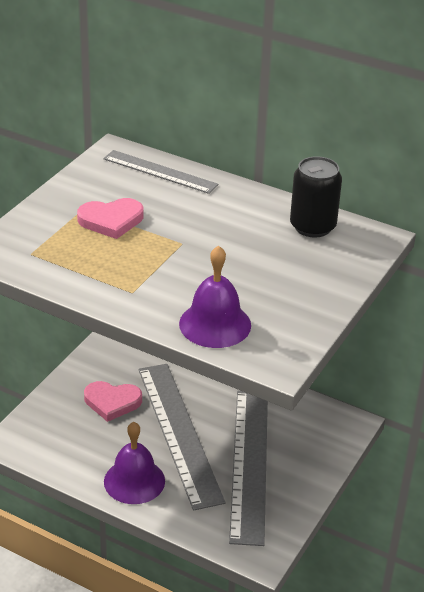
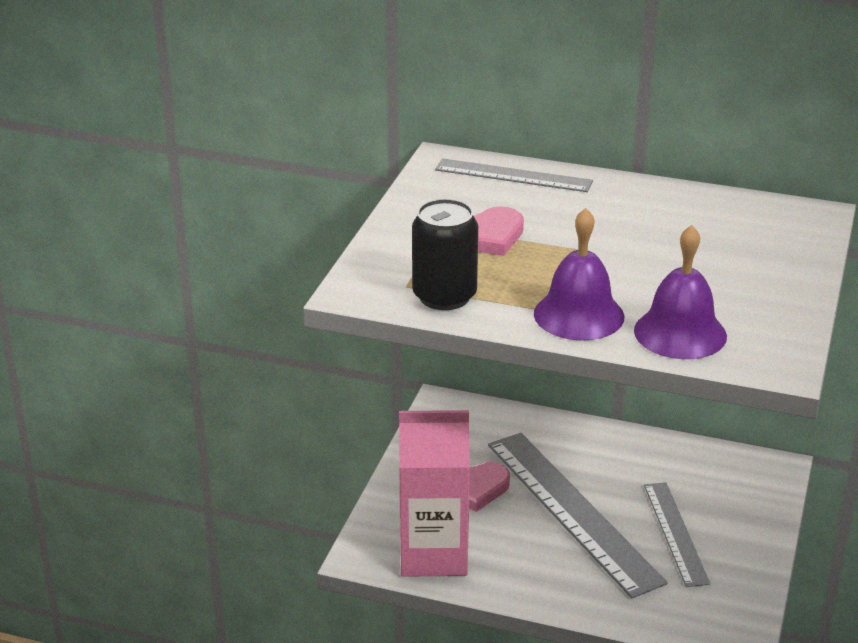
camera: 10 degrees left, 5 degrees down
(61, 450) = (433, 554): none -> pink carton
(134, 481) = (542, 576): purple bell -> purple bell (579, 315)
(249, 463) = (675, 533): grey ruler -> grey ruler, size x0.57
(312, 226) = (732, 212): black can -> black can (444, 296)

